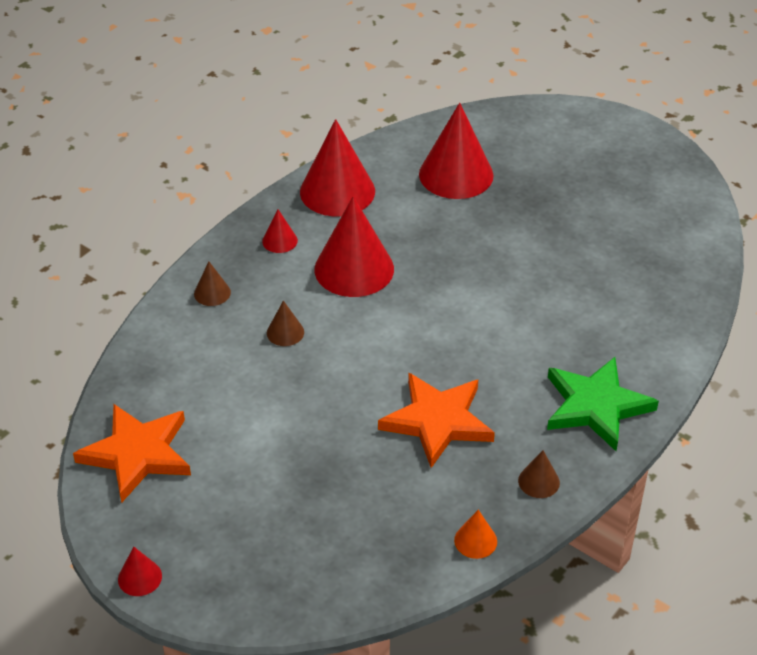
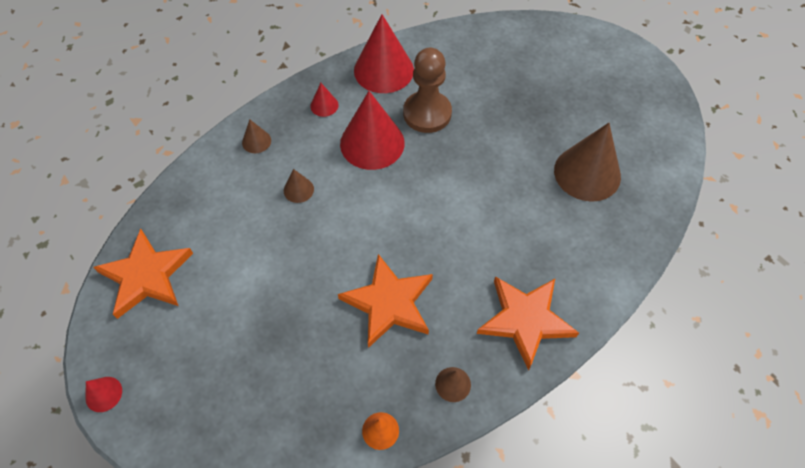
camera: 15 degrees right, 15 degrees up
(407, 227) = (427, 113): none -> brown pawn
(456, 174) = (481, 73): red cone -> none
(596, 406) = (525, 320): green star -> orange star
(614, 253) = (587, 173): none -> brown cone

